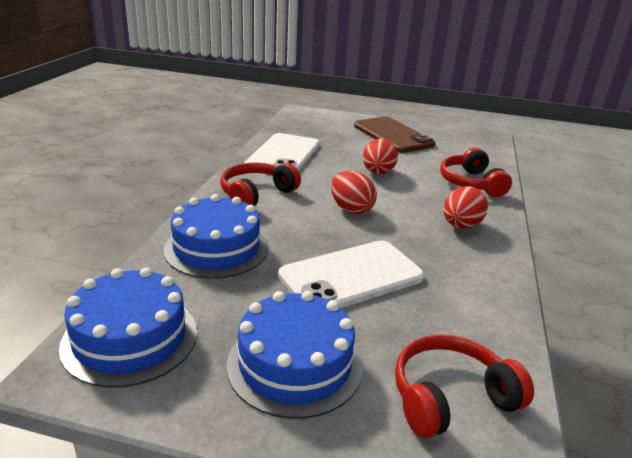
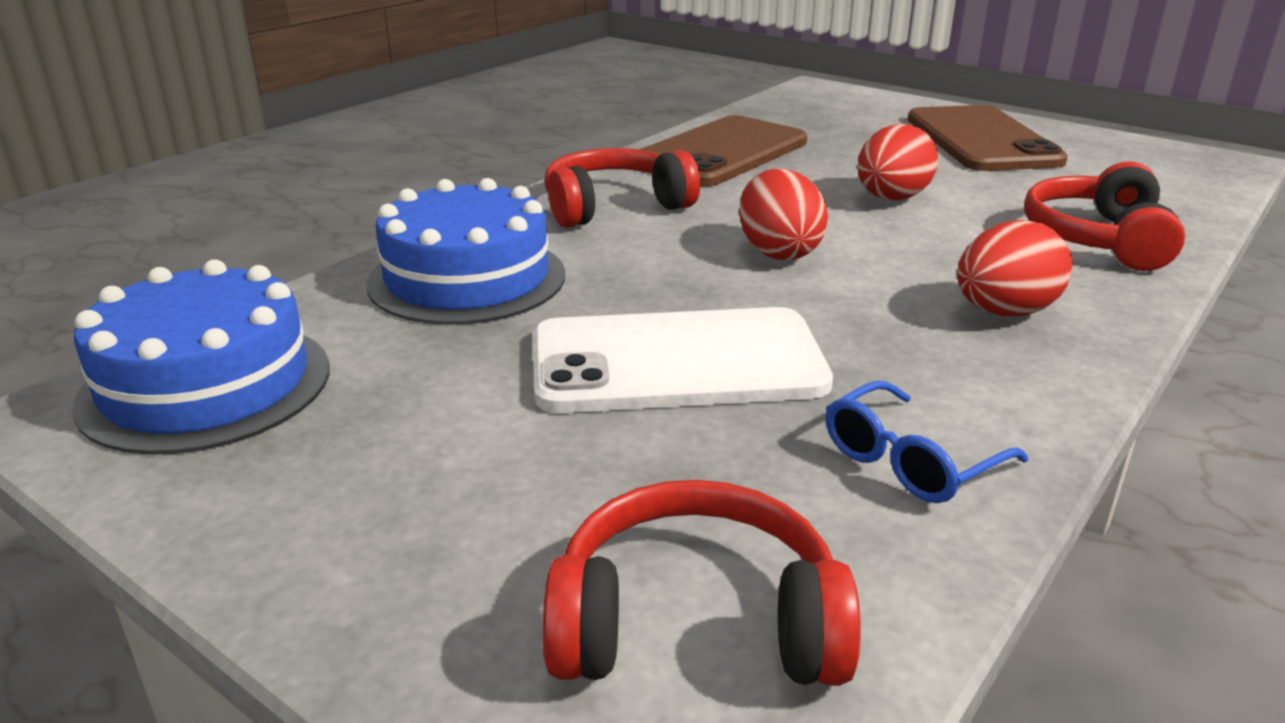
camera: 25 degrees right, 0 degrees up
(283, 155) = (720, 153): white phone -> brown phone
(295, 364) = (434, 485): blue cake -> none
(474, 304) = (909, 461): none -> blue glasses

